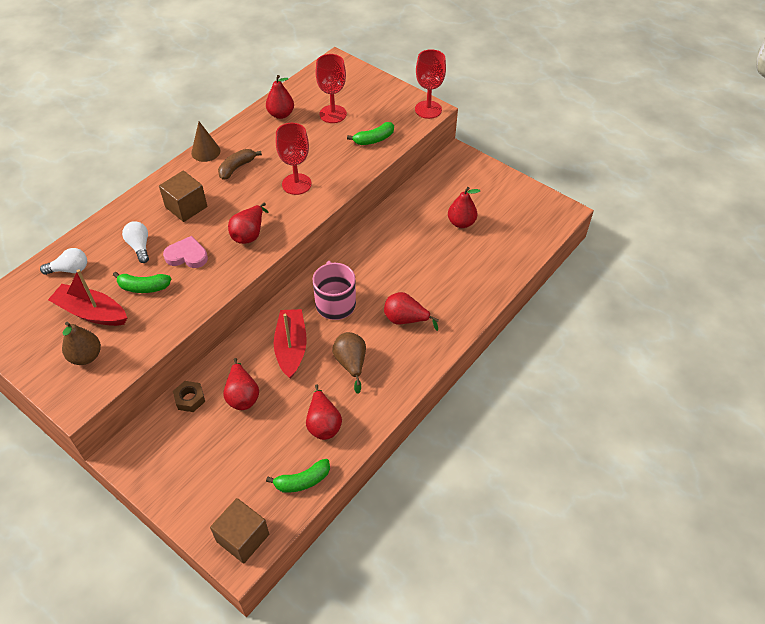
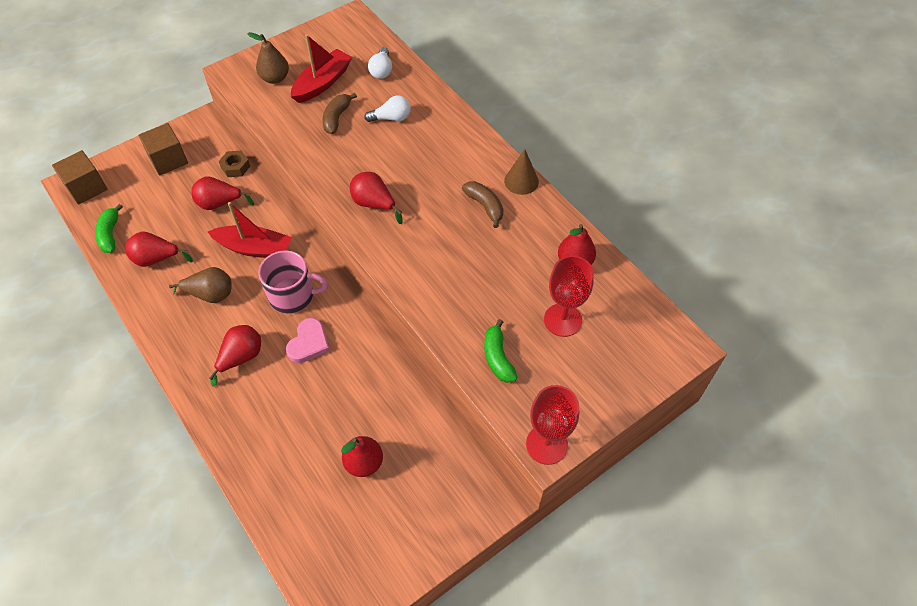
camera: 105 degrees right, 5 degrees up
(144, 287) = (336, 118): green banana -> brown banana
(186, 207) = (435, 157): brown cube -> brown cube (168, 160)
(187, 255) = (364, 152): pink heart -> pink heart (309, 343)
(296, 184) = (438, 258): red goblet -> none

